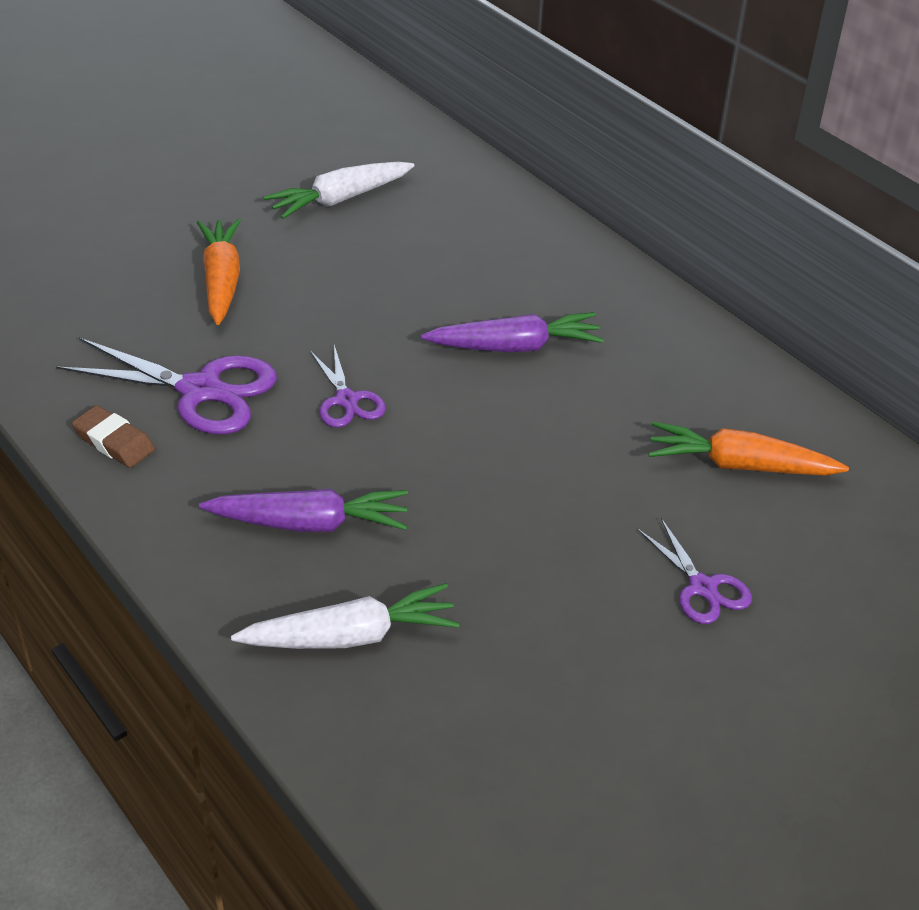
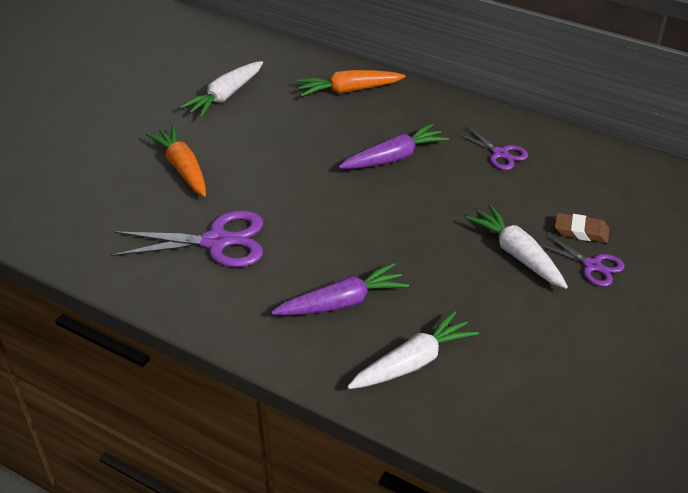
camera: 20 degrees left, 0 degrees up
(114, 442) = (182, 291): brown eraser -> brown eraser (581, 231)
(346, 400) = (314, 220): purple scissors -> purple scissors (500, 154)
(600, 535) = (517, 254): none -> white carrot
(739, 465) = (566, 189): orange carrot -> orange carrot (348, 90)

